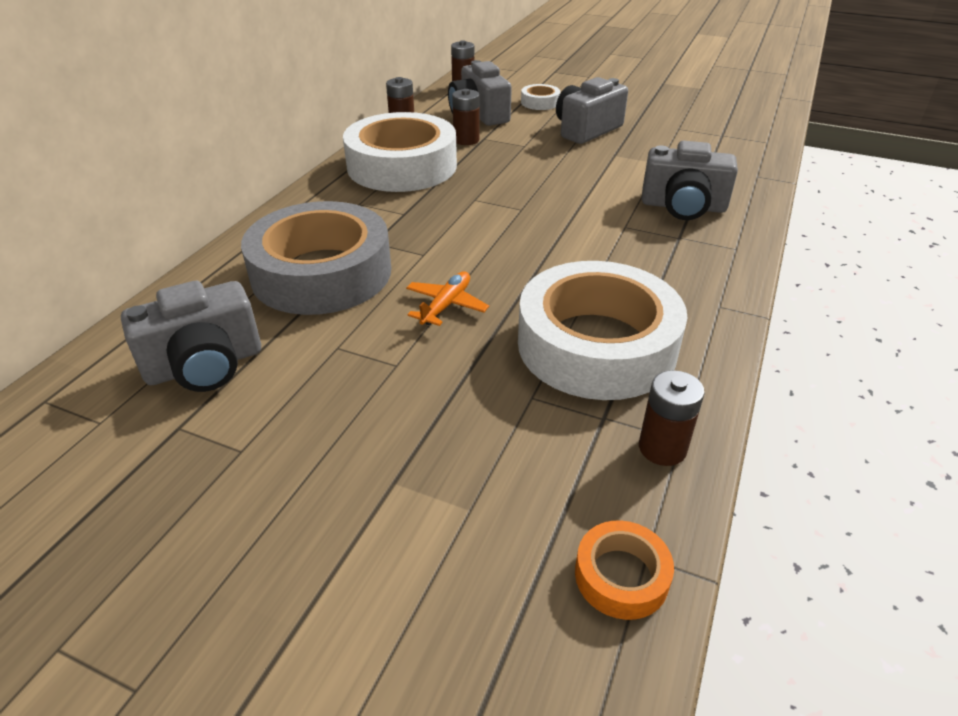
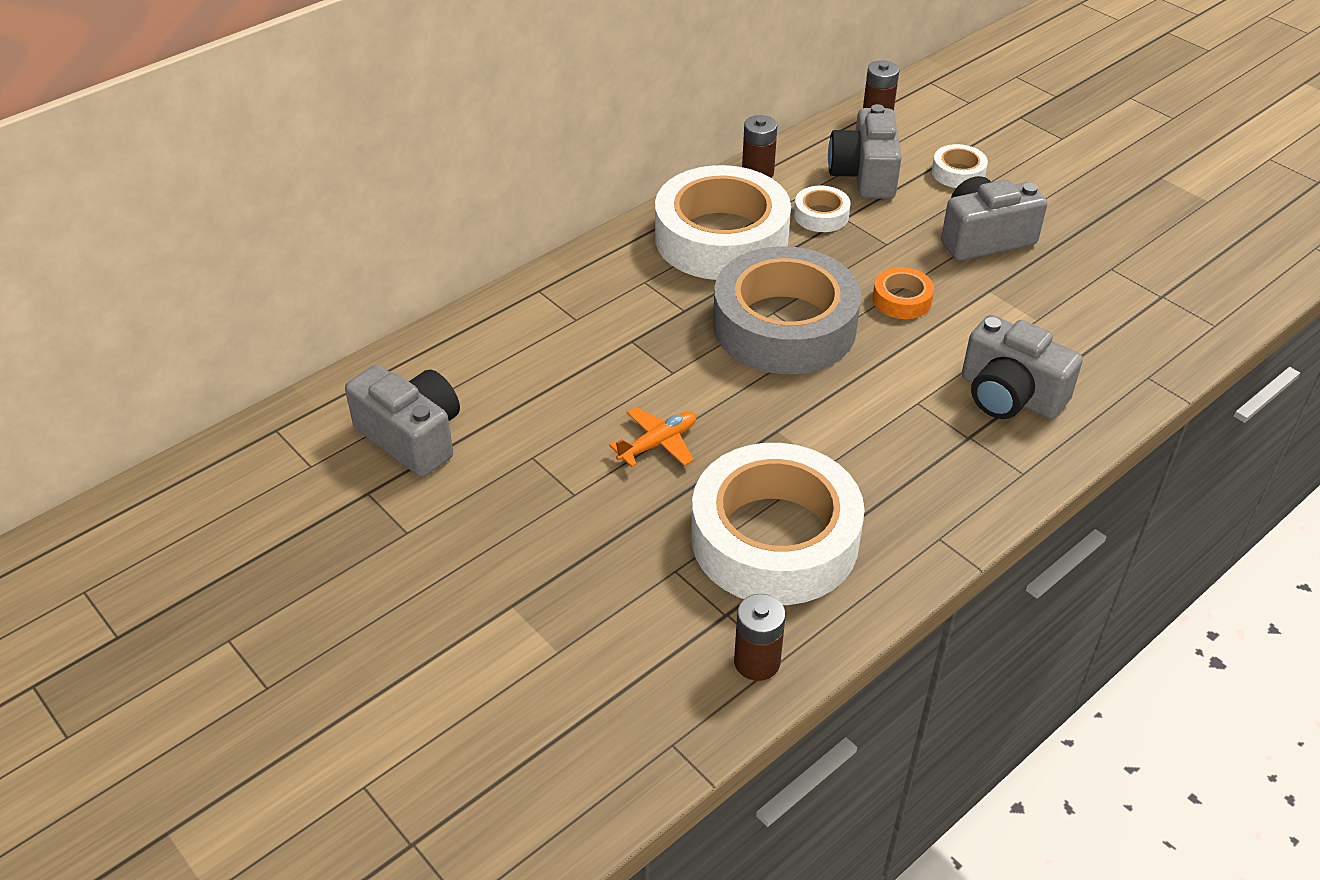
camera: 25 degrees right, 5 degrees up
(205, 365) = (412, 437): grey camera -> grey camera turned 135 degrees counterclockwise
(321, 273) = (560, 364): grey tape -> grey tape (784, 325)
(466, 140) = (821, 215): brown battery -> white tape
(621, 576) = (640, 750): orange tape -> orange tape (902, 300)

